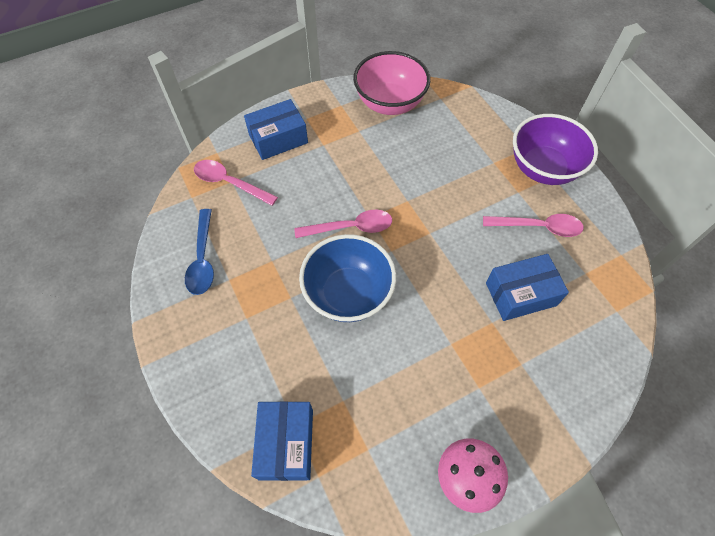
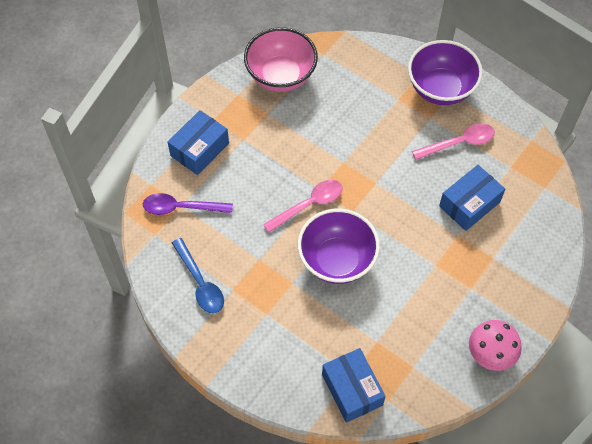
camera: 25 degrees left, 0 degrees up
(229, 183) = (181, 208): pink spoon -> purple spoon
(348, 294) = (337, 260): blue bowl -> purple bowl

